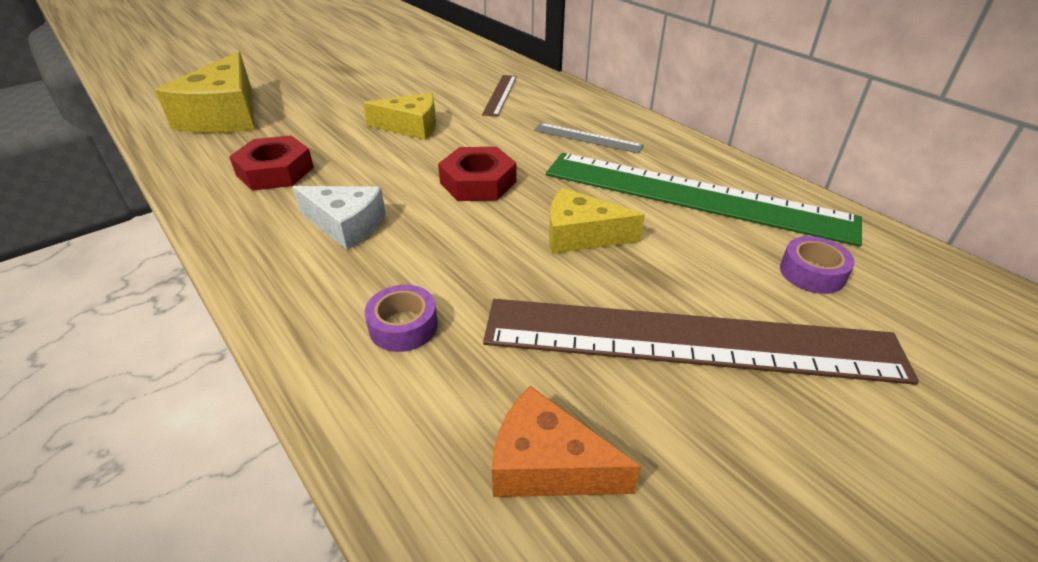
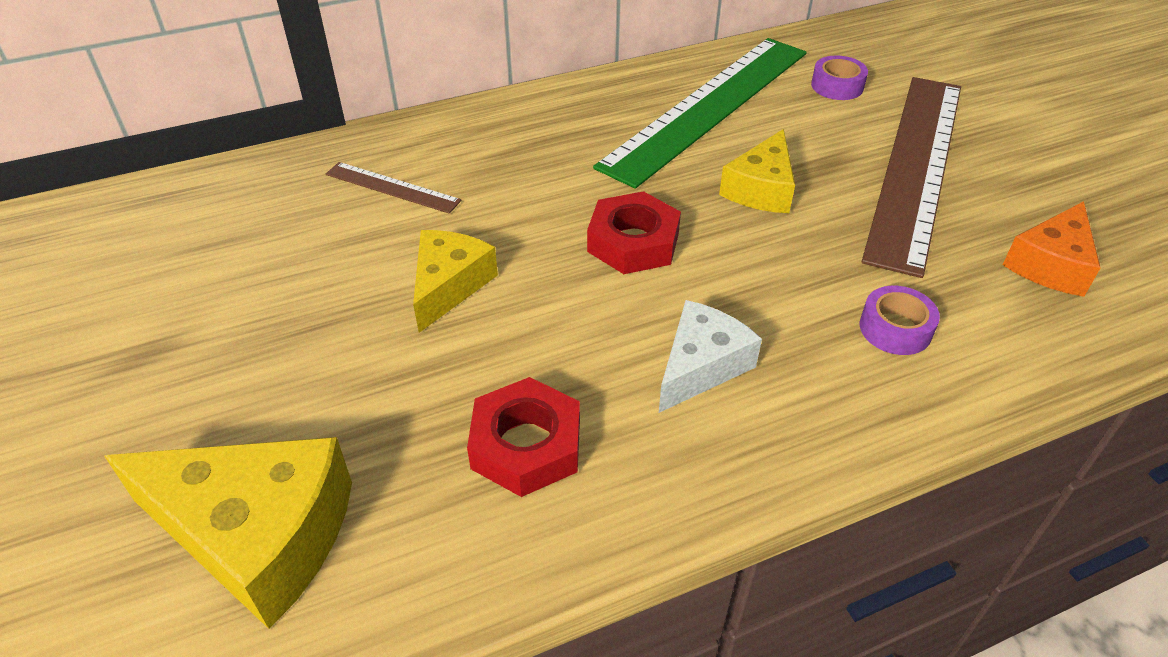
camera: 75 degrees left, 5 degrees up
(587, 138) = (559, 142): grey ruler -> none

